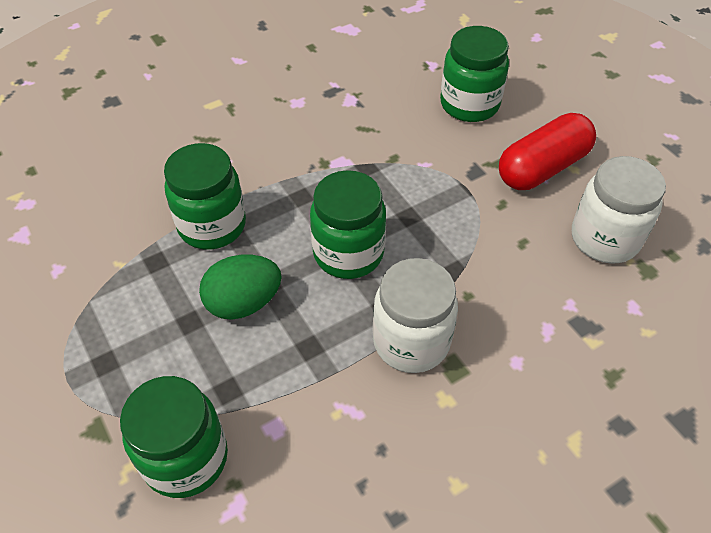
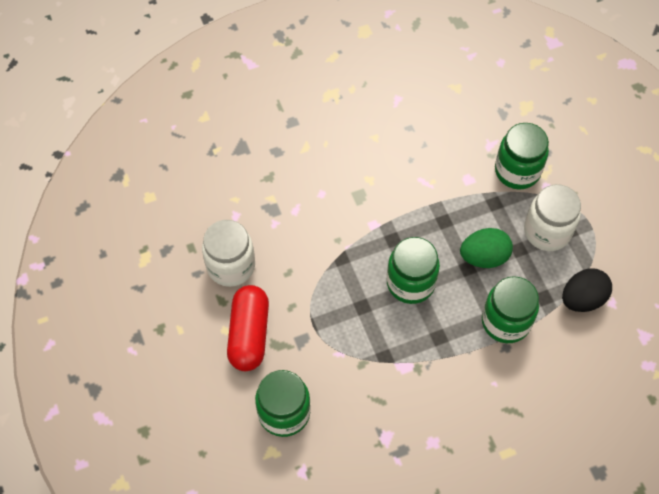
camera: 170 degrees left, 10 degrees up
(100, 268) = (582, 299): none -> black egg
(411, 341) = (381, 215): white jar -> white jar (547, 231)
(542, 168) = (249, 334): red capsule -> red capsule turned 60 degrees counterclockwise

